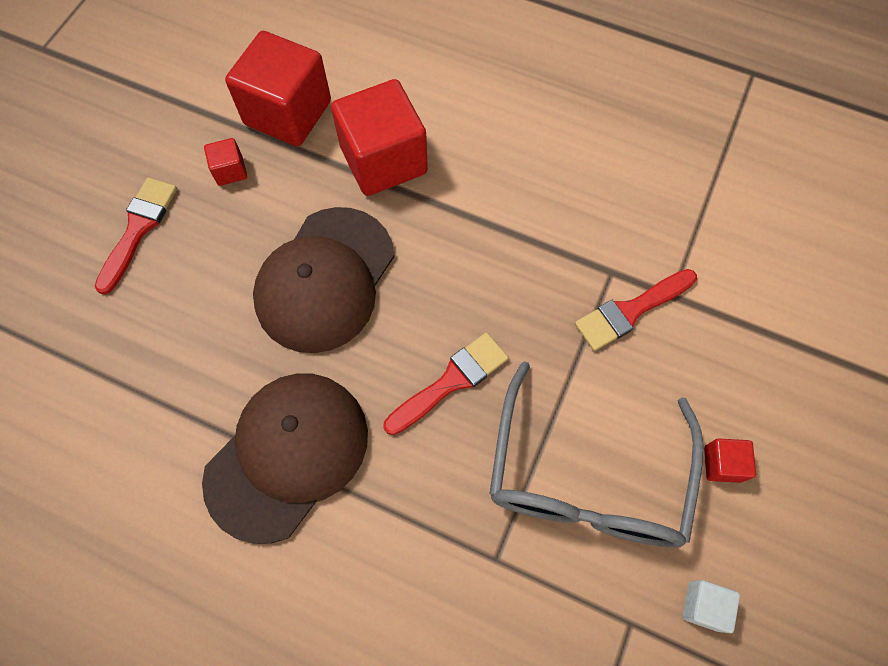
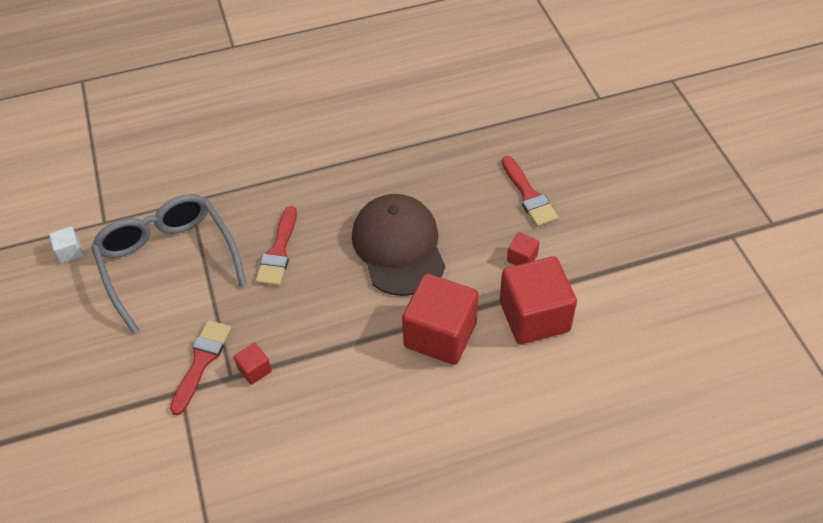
camera: 140 degrees right, 15 degrees down
(288, 455) = (330, 168): brown cap -> none
(722, 464) = (93, 319): red cube -> red cube (255, 370)

